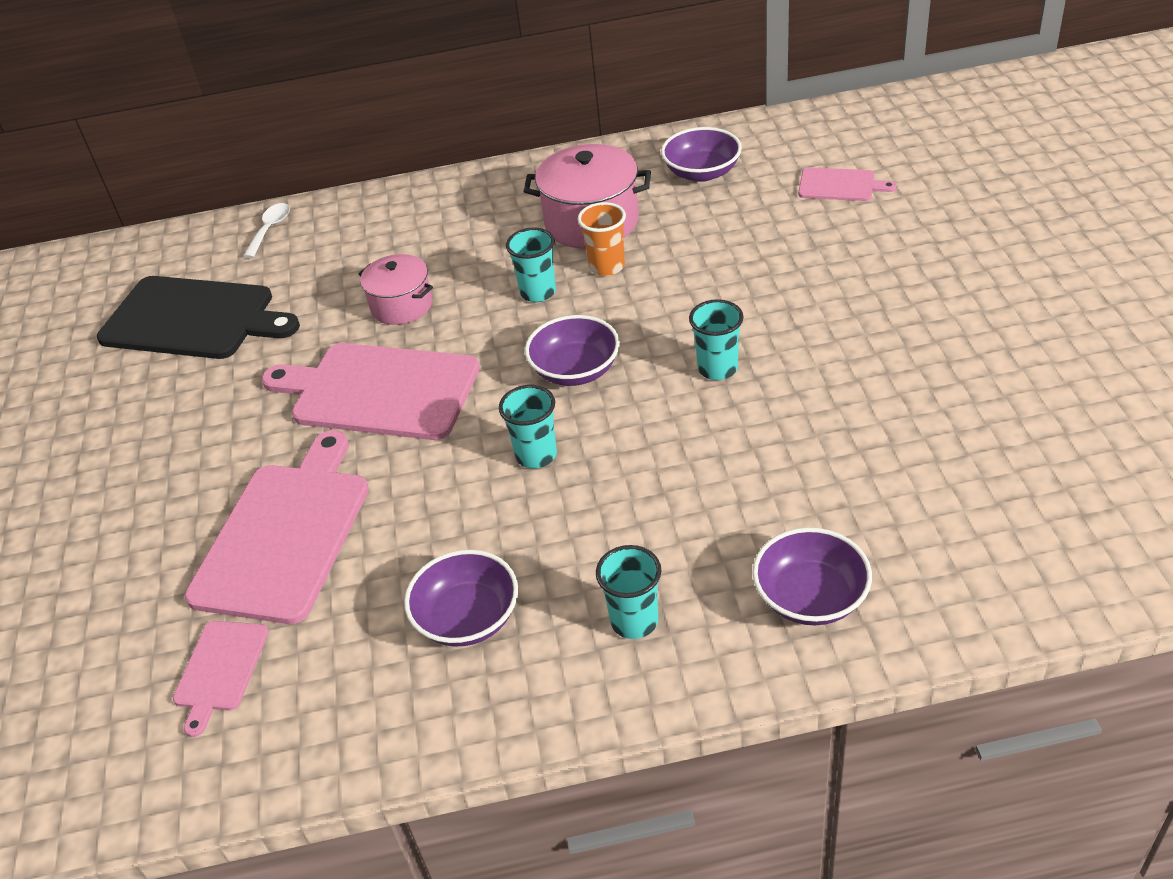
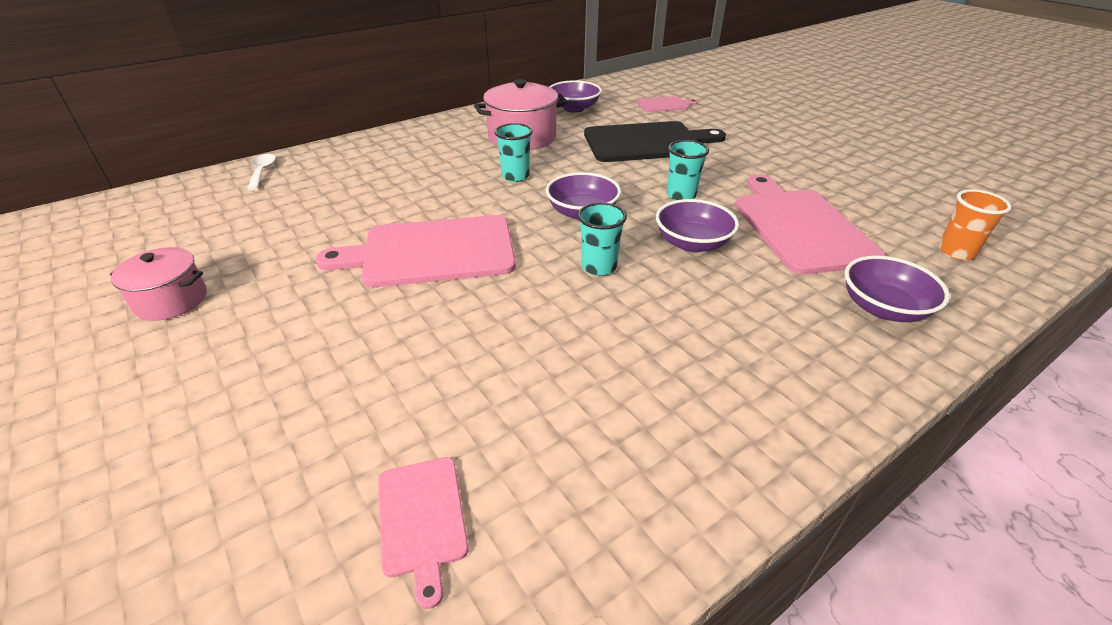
camera: 30 degrees left, 5 degrees down
(193, 319) = (218, 235): black cutting board -> black cutting board (647, 142)
(284, 535) = (414, 373): pink cutting board -> pink cutting board (800, 227)
(401, 305) = (412, 198): pink pot -> pink pot (171, 300)
(467, 618) = (644, 394): purple bowl -> purple bowl (692, 243)
(607, 266) = (553, 157): orange cup -> orange cup (956, 252)
(634, 621) = (781, 357): turquoise cup -> none

